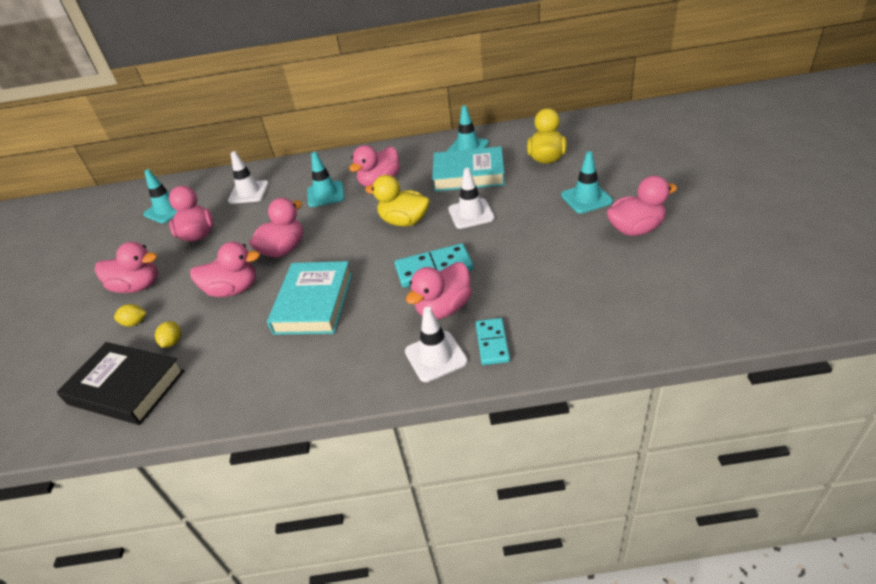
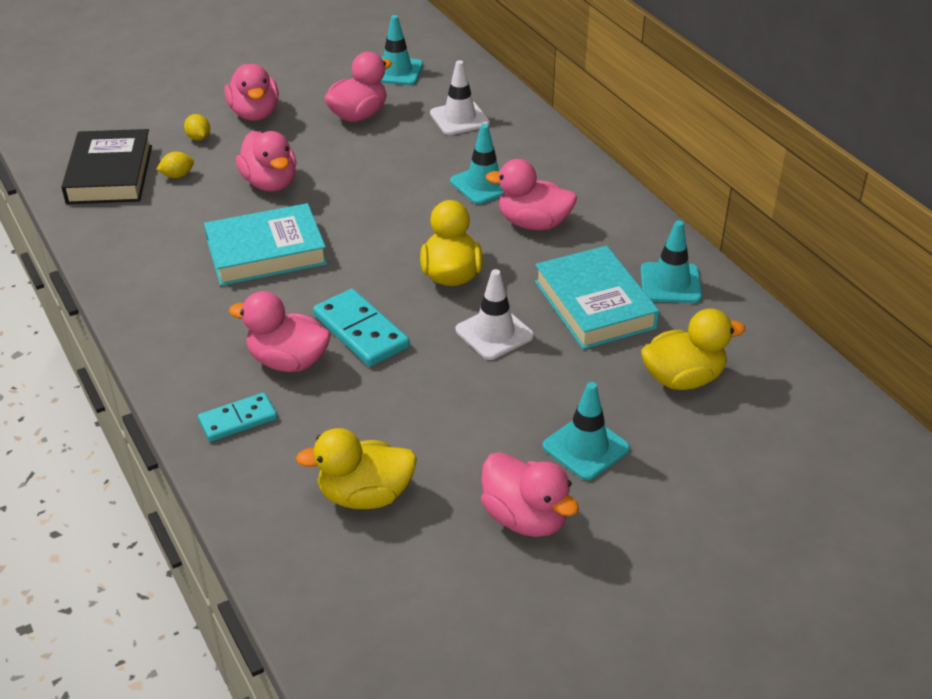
camera: 60 degrees right, 0 degrees up
(283, 249) = (354, 192): pink duck -> none
(435, 356) = (204, 378): white traffic cone -> none
(594, 290) = (365, 495): none -> yellow duck

